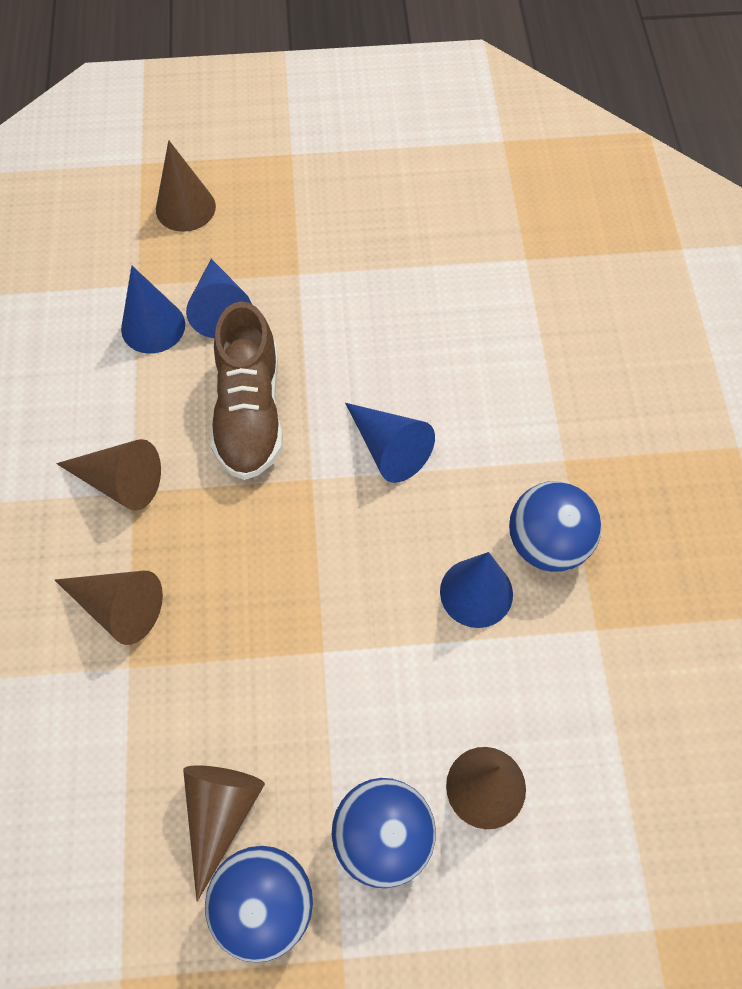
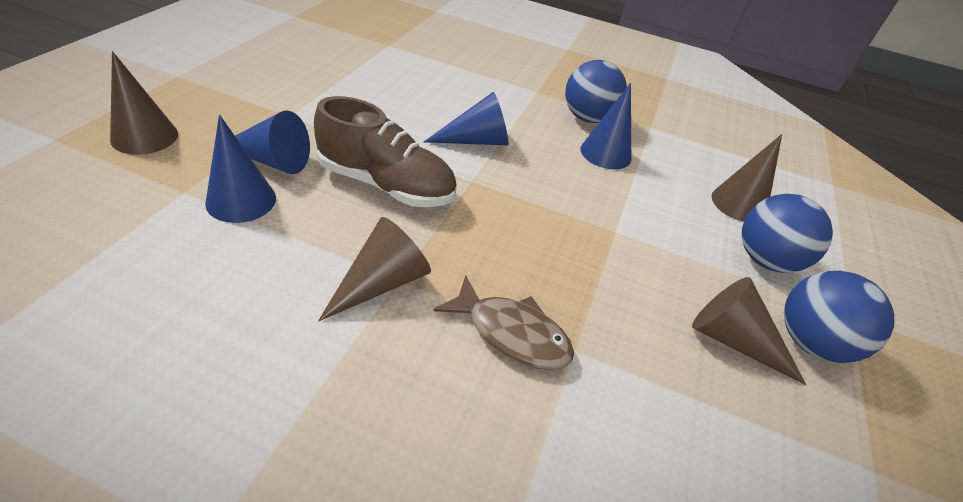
camera: 70 degrees left, 20 degrees down
(119, 607) = (512, 333): brown cone -> brown fish

